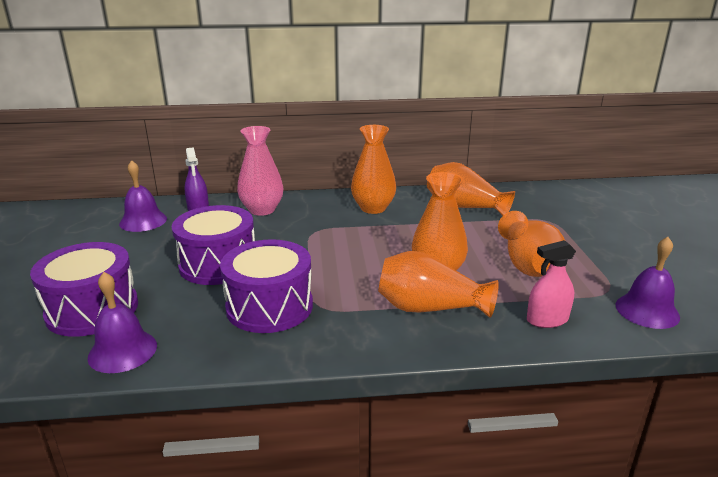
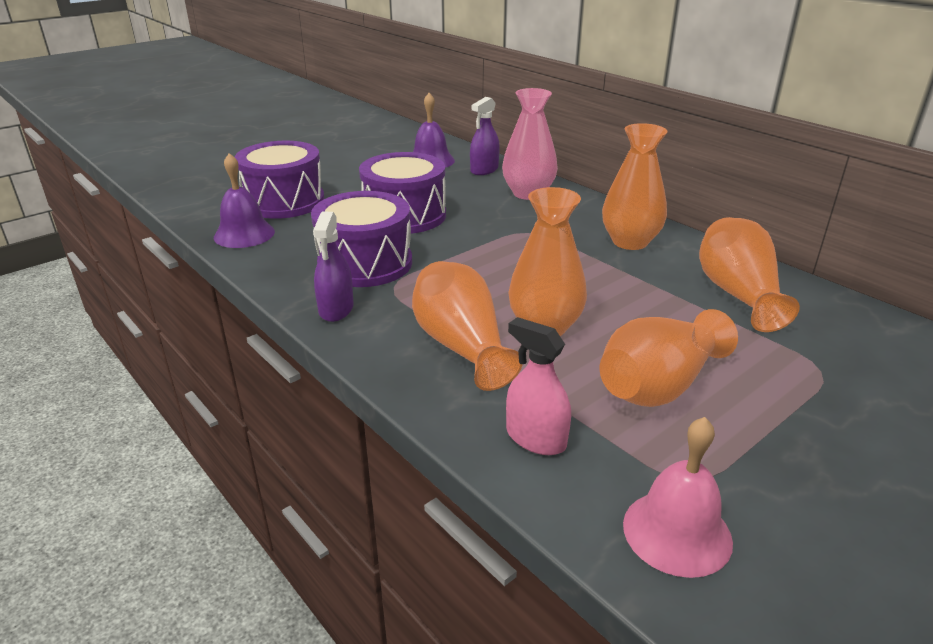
camera: 55 degrees right, 5 degrees up
(323, 342) = (336, 309): none -> purple spray bottle
(647, 310) = (677, 532): purple bell -> pink bell

